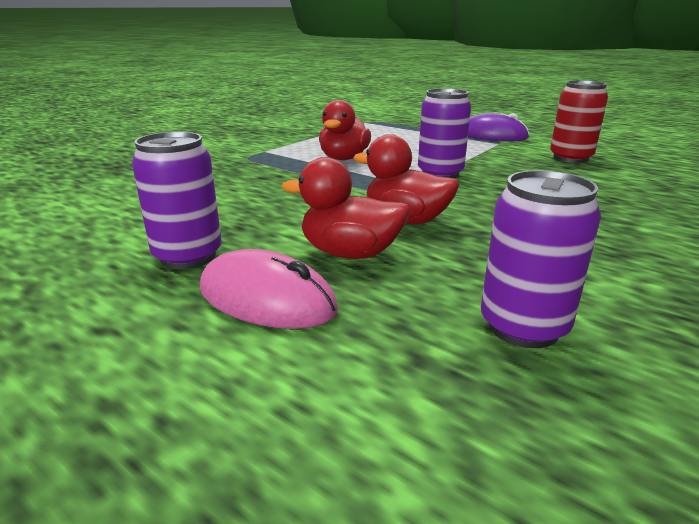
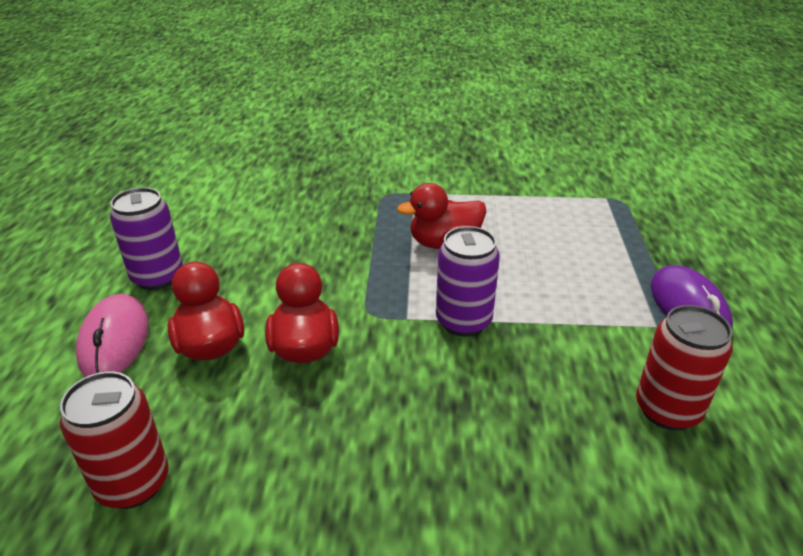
camera: 55 degrees right, 10 degrees up
(523, 327) = (133, 483): purple can -> red can

